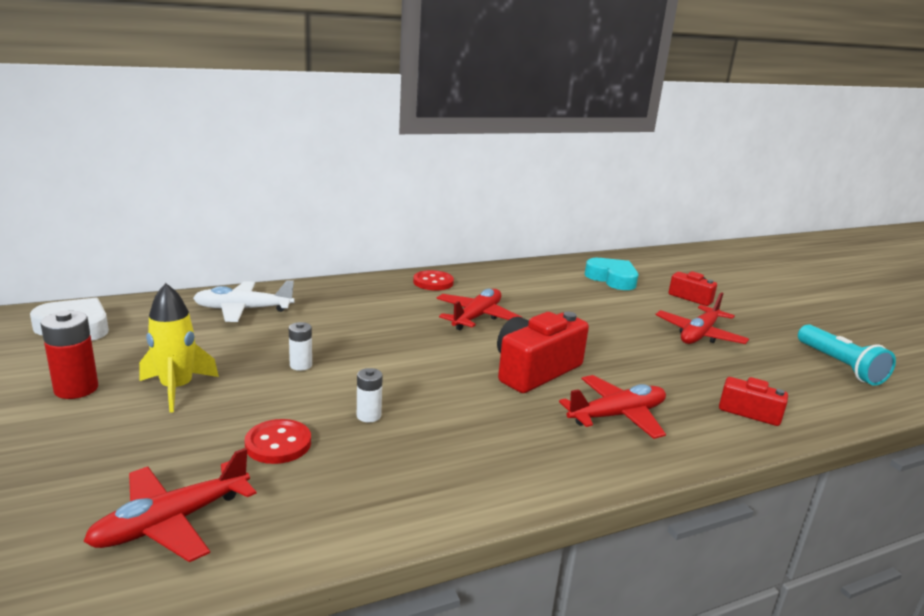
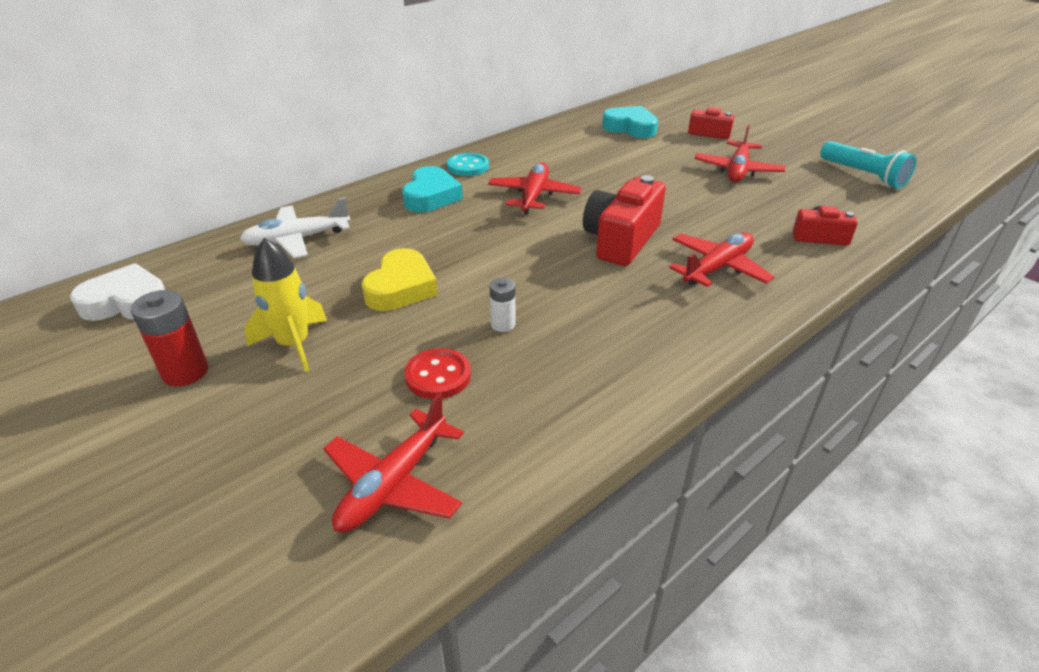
camera: 15 degrees left, 15 degrees up
(301, 365) = (401, 287): white battery -> yellow heart
(382, 299) = (431, 196): none -> turquoise heart
(433, 282) = (468, 166): red button -> turquoise button

